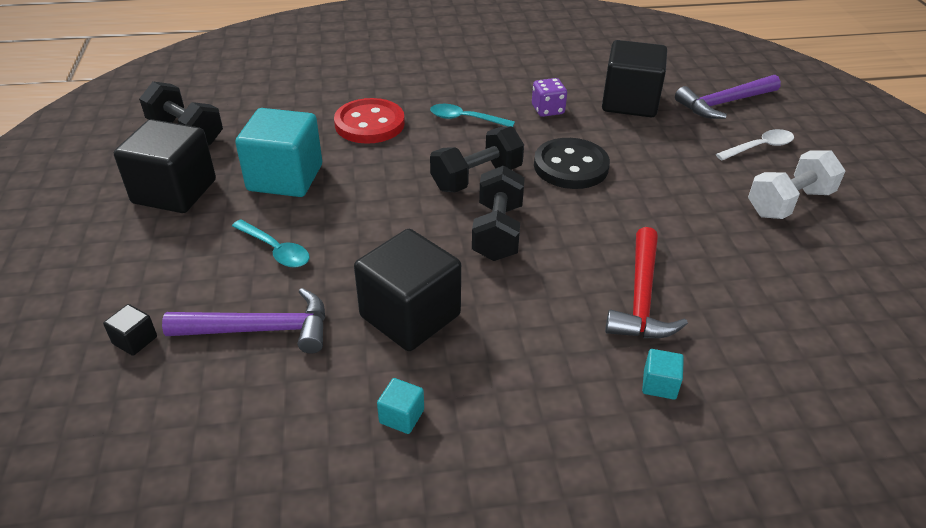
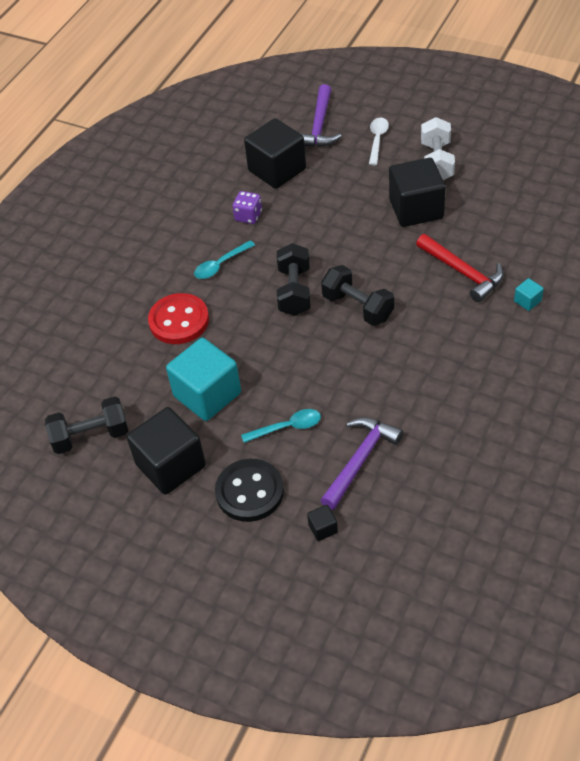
camera: 50 degrees left, 10 degrees up
(401, 416) = (475, 419): turquoise cube -> none
(410, 315) = (401, 382): black cube -> black cube (416, 209)
(571, 166) = (321, 238): black button -> black button (249, 492)

